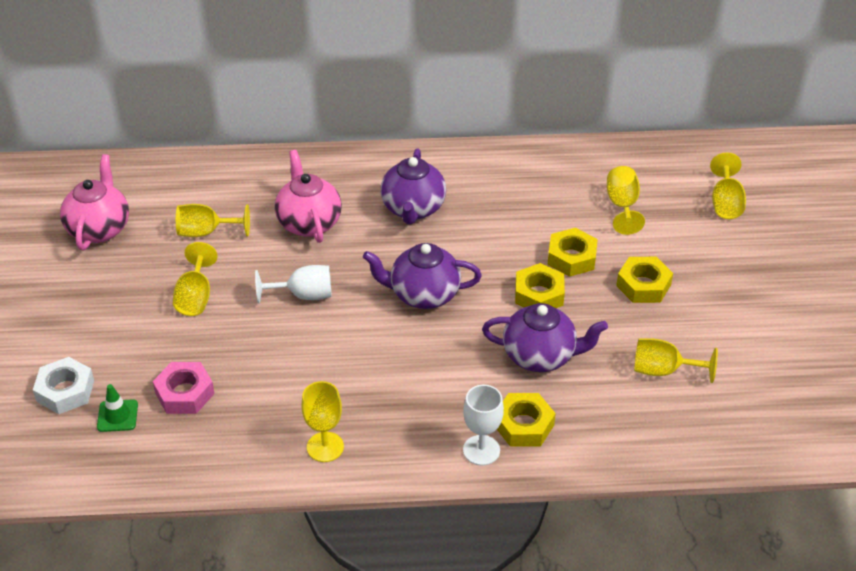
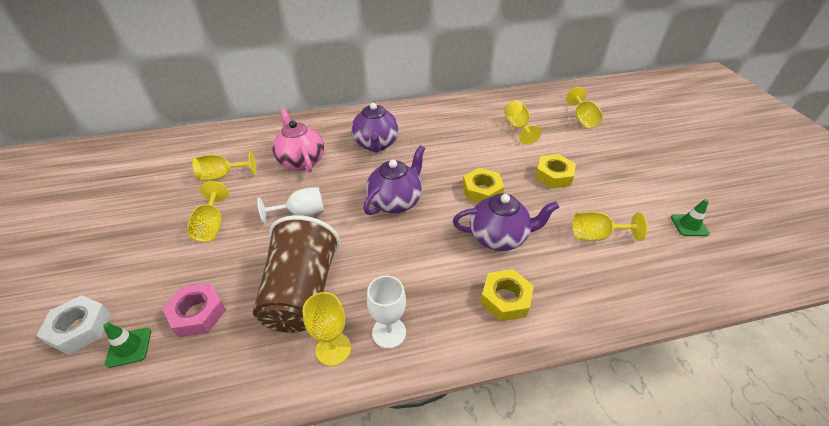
camera: 10 degrees left, 0 degrees up
(99, 229) = (136, 183): pink teapot -> none
(297, 387) = (302, 292): none -> brown cup
(423, 294) = (395, 201): purple teapot -> purple teapot turned 135 degrees clockwise
(481, 450) = (476, 329): white goblet -> white goblet (389, 332)
(571, 258) = (496, 163): yellow nut -> none
(791, 373) = (689, 225): none -> green traffic cone

